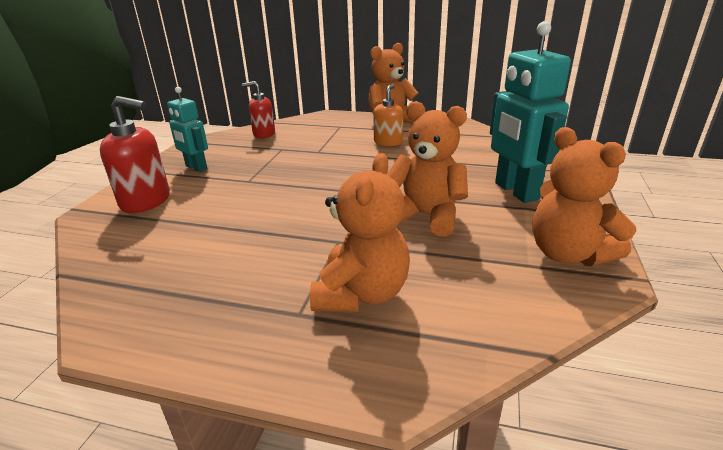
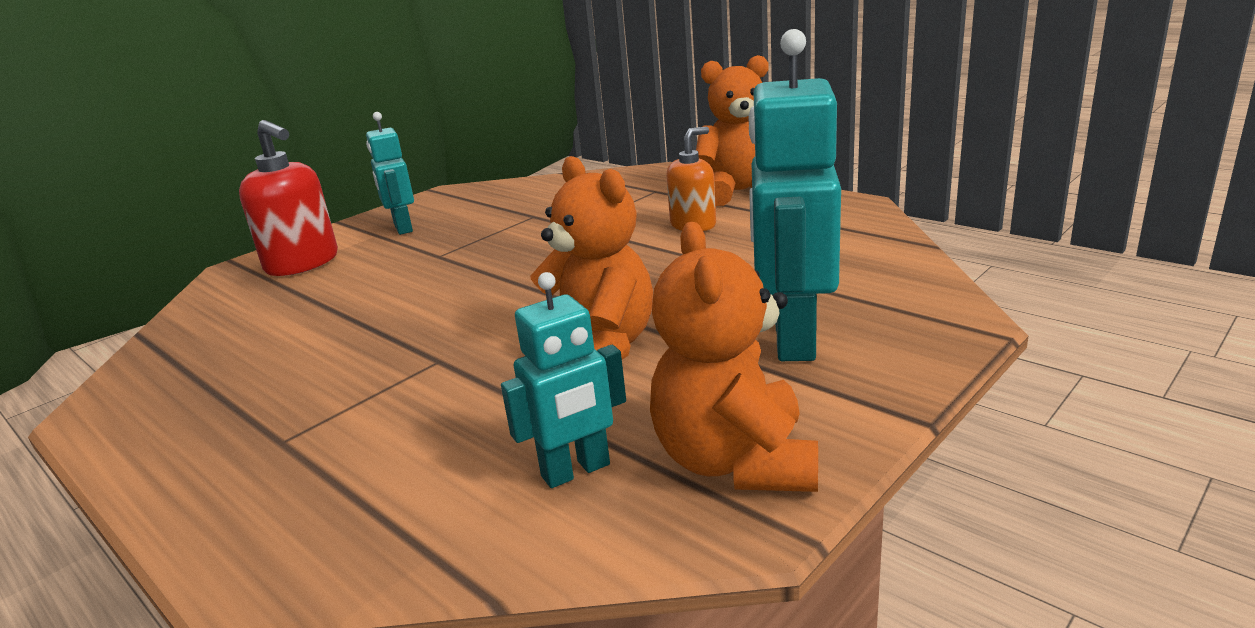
camera: 30 degrees right, 5 degrees down
(264, 134) = (537, 191): red soap dispenser -> none
(361, 294) = (376, 437): orange teddy bear -> none
(501, 279) = (576, 471): none -> turquoise robot

